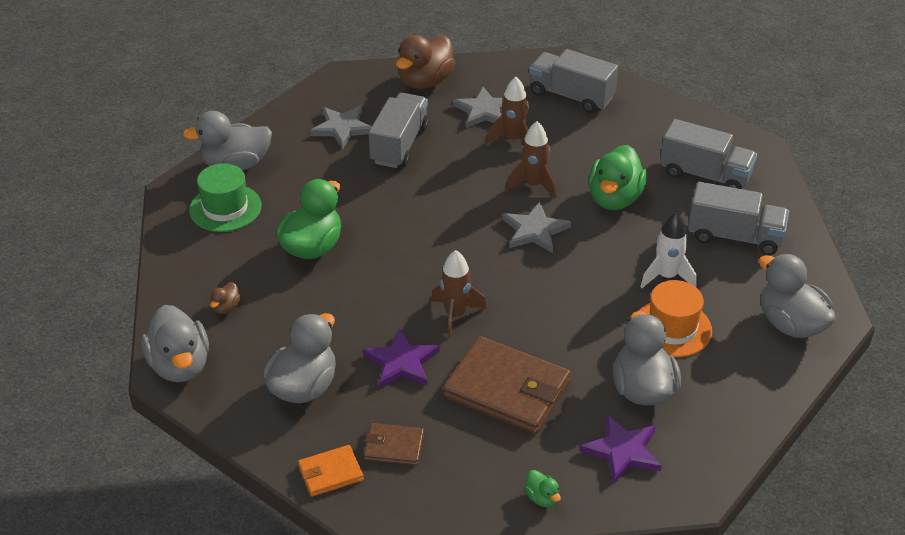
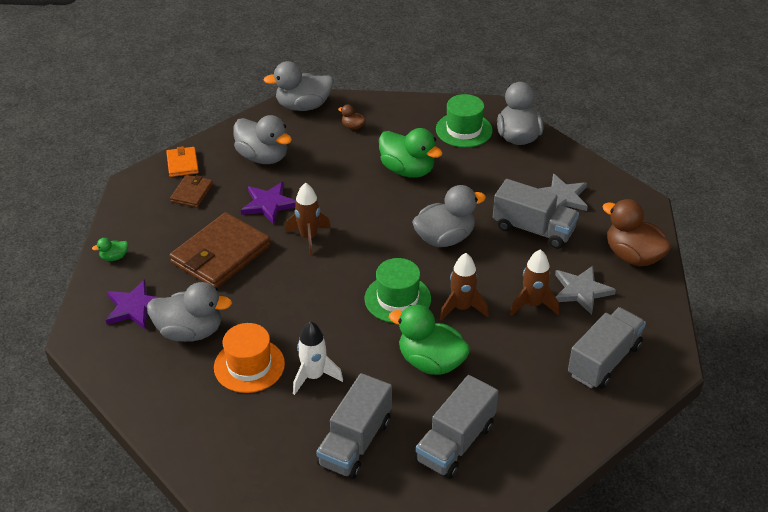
camera: 100 degrees right, 0 degrees up
(535, 230) = (397, 299): grey star -> green hat
(790, 324) = (225, 453): grey duck -> grey duck (445, 238)

